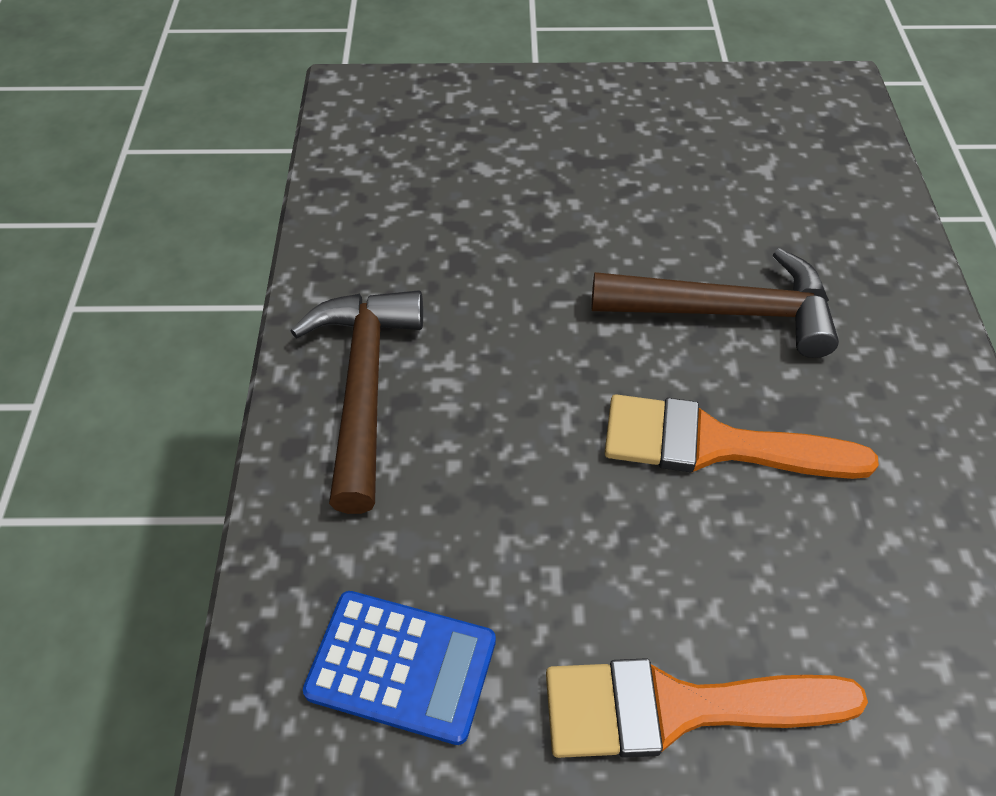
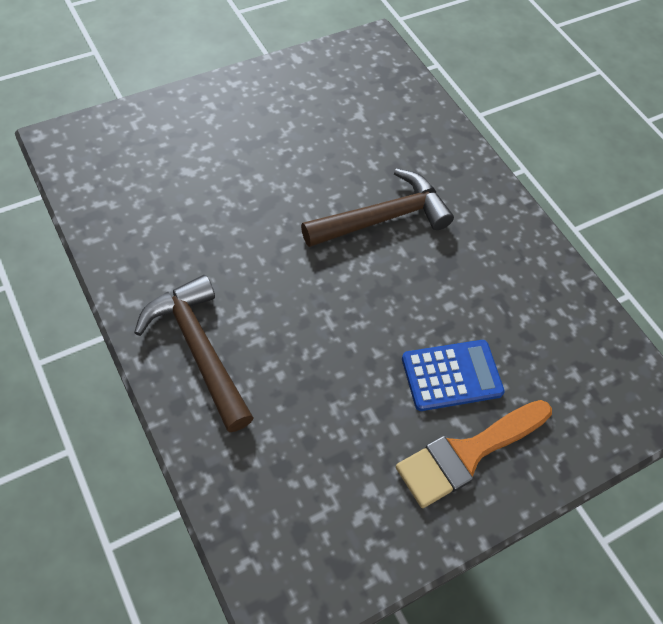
camera: 35 degrees left, 5 degrees up
(401, 666) = (318, 501): blue calculator -> blue calculator (451, 375)
(715, 444) = (416, 301): orange brush -> none

